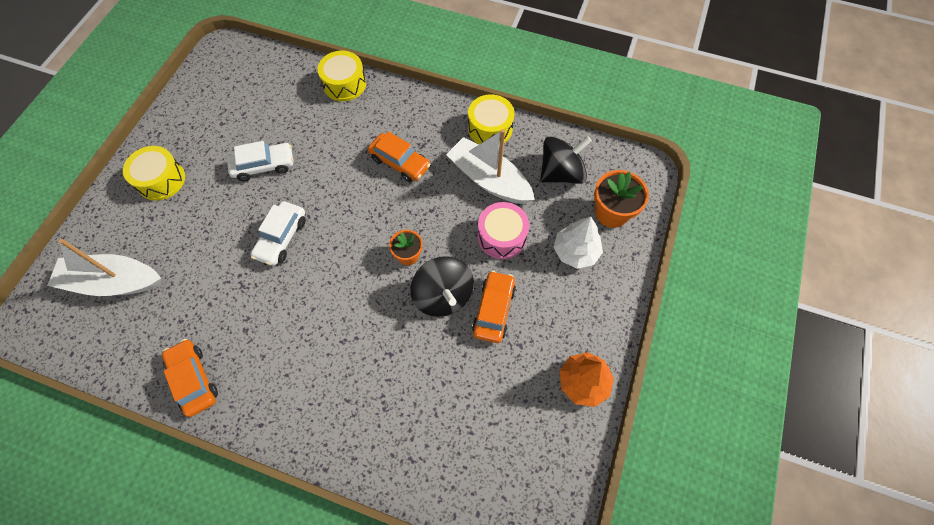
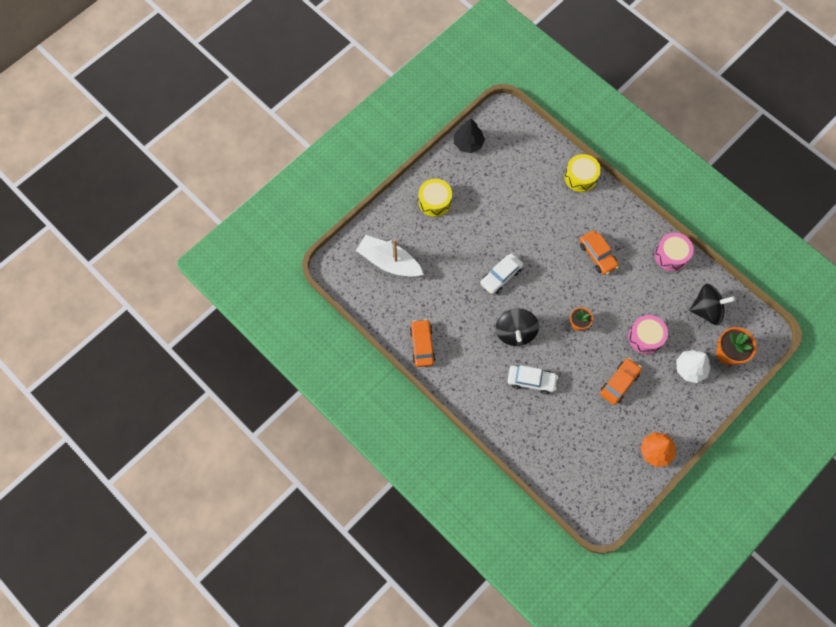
camera: 25 degrees right, 5 degrees up
(188, 97) = (468, 143): none -> black tree
(263, 166) = (505, 219): white car -> white car (531, 380)
(443, 296) = (590, 360): black spinning top -> black spinning top (515, 332)
(489, 179) = (654, 293): white boat -> none
(490, 128) = (671, 255): yellow drum -> pink drum

